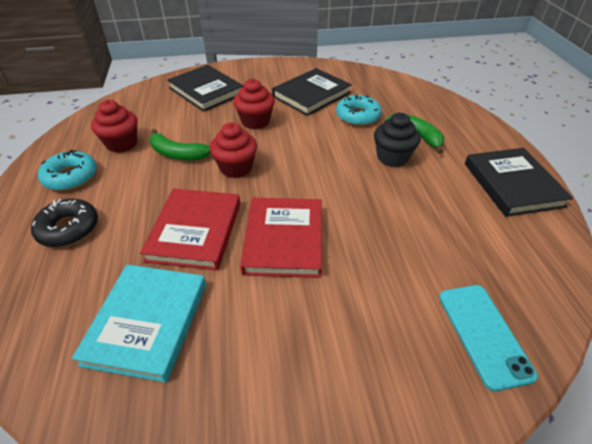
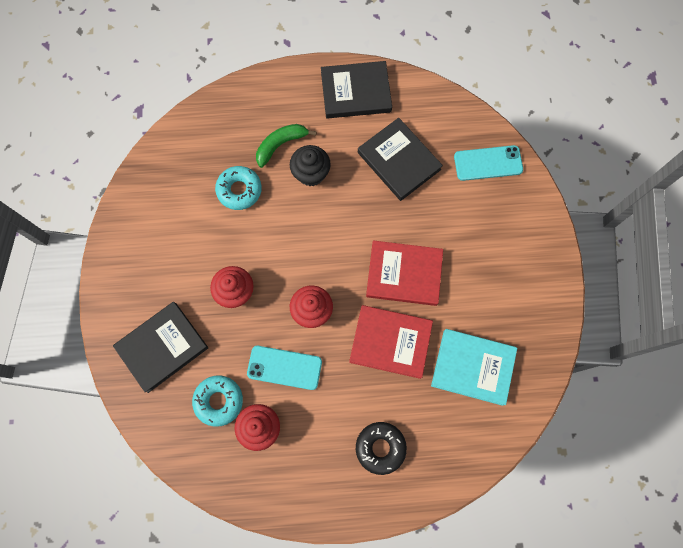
camera: 85 degrees left, 30 degrees up
(70, 177) = (310, 466): turquoise donut -> turquoise donut (219, 401)
(177, 154) = (284, 367): green banana -> turquoise phone
(311, 95) = (189, 230): black book -> black book (399, 161)

